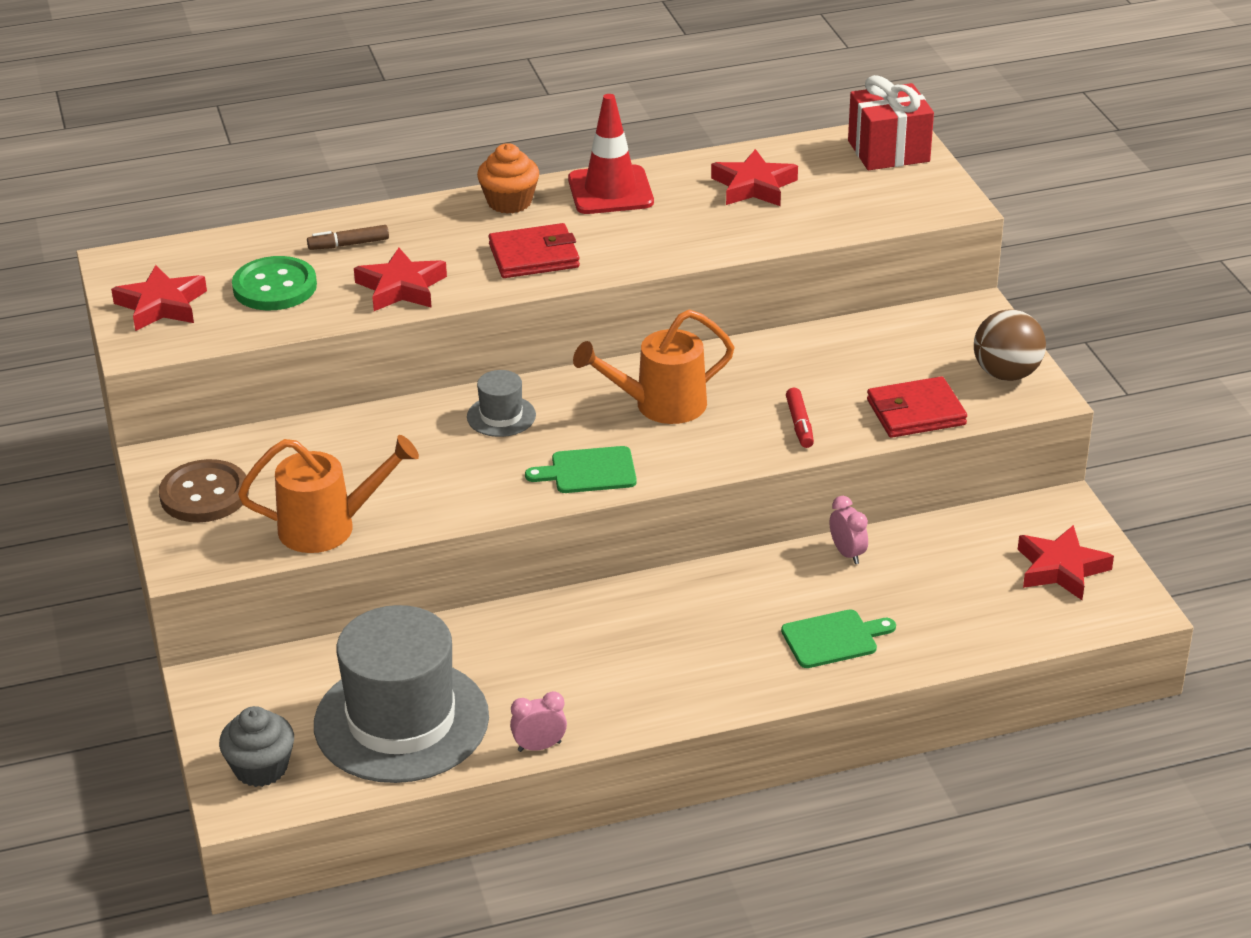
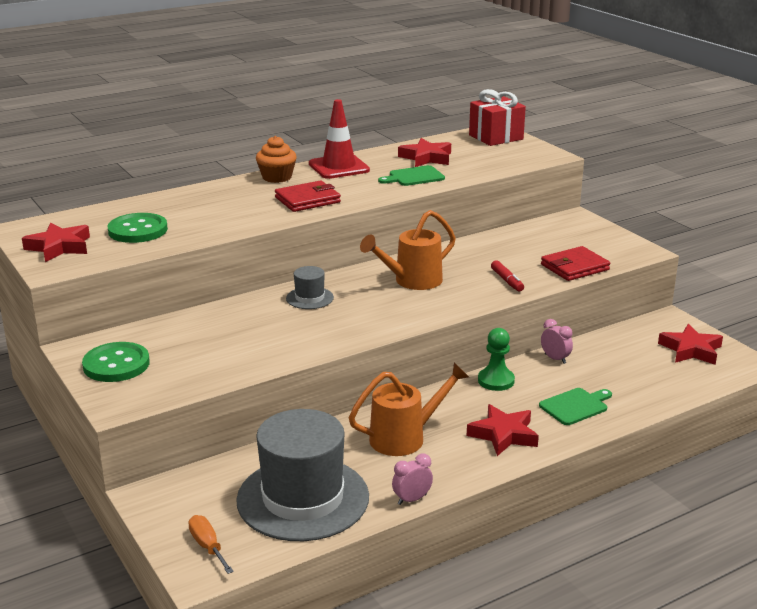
camera: 15 degrees left, 10 degrees down
(204, 494) = (116, 364): brown button -> green button
(261, 768) = (208, 546): grey cupcake -> orange screwdriver
(329, 527) = (217, 372): orange watering can -> orange watering can (405, 437)
(349, 244) = (180, 206): brown marker -> none
(401, 287) = (226, 222): red star -> red star (503, 434)
(588, 471) = (384, 320): green cutting board -> green cutting board (414, 177)
(742, 578) = (496, 381): none -> green pawn
(1006, 374) = (615, 243): brown ball -> none

